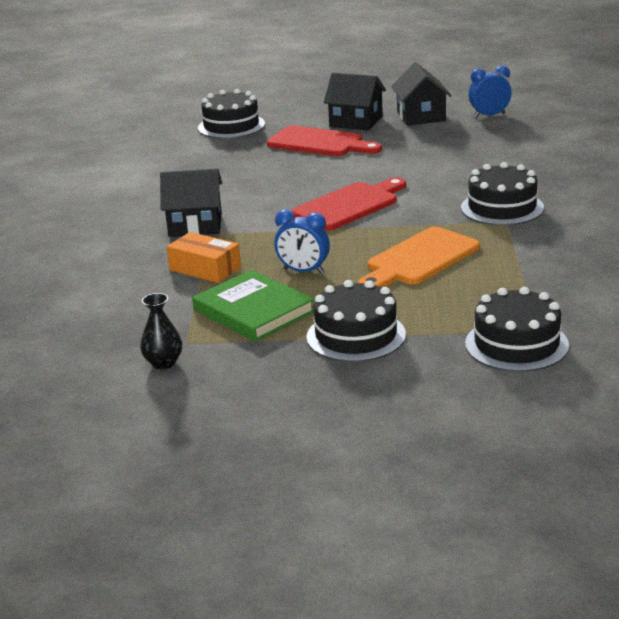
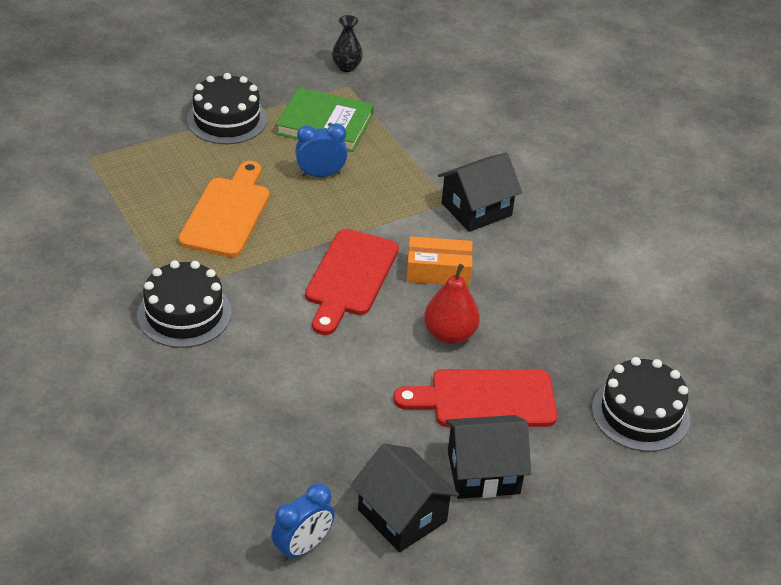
camera: 145 degrees right, 15 degrees up
(205, 269) = (408, 157): orange box -> orange box (438, 271)
(308, 169) = (450, 334): none -> red pear
(516, 344) = (99, 139): black cake -> none

